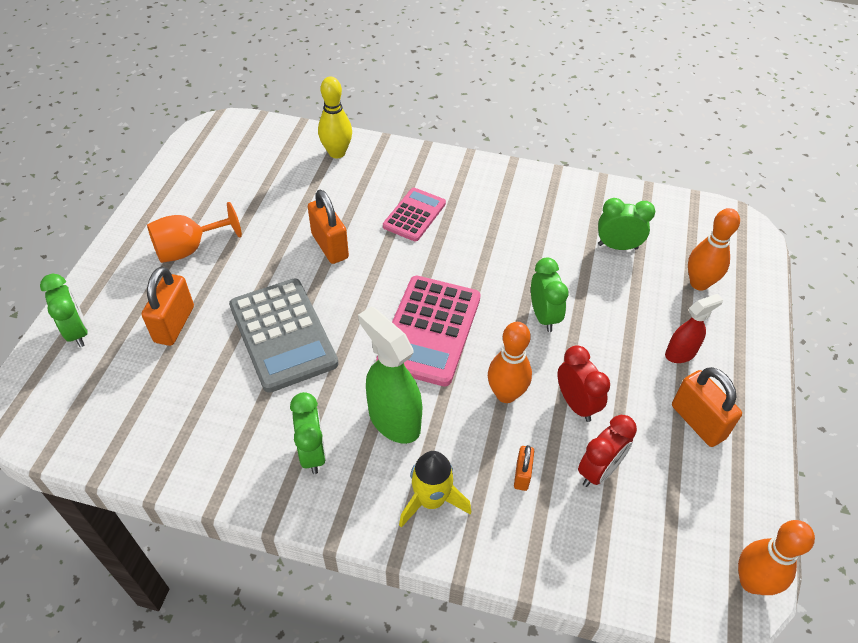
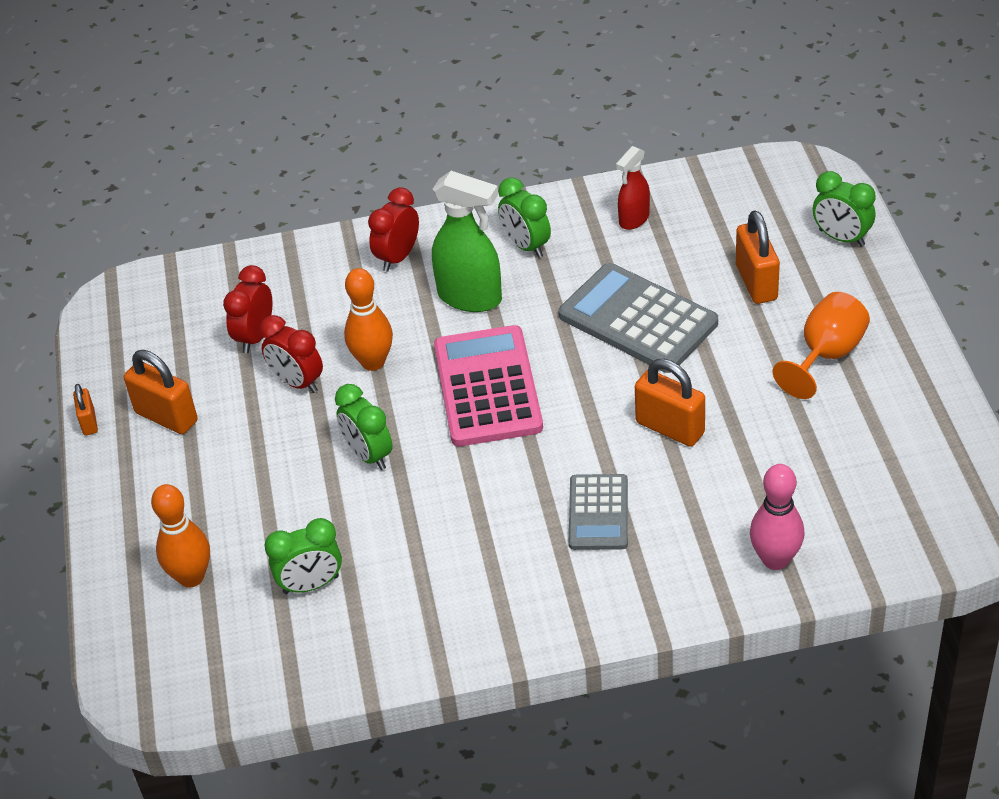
camera: 160 degrees right, 5 degrees down
(337, 153) = (775, 559): yellow bowling pin -> pink bowling pin
(414, 215) = (598, 513): pink calculator -> grey calculator
(431, 500) = (398, 257): yellow rocket -> red clock
(522, 475) = (326, 306): orange padlock -> orange padlock (89, 422)
(680, 353) = (198, 479): red spray bottle -> red spray bottle (634, 219)
(751, 582) = (99, 313): orange bowling pin -> none

